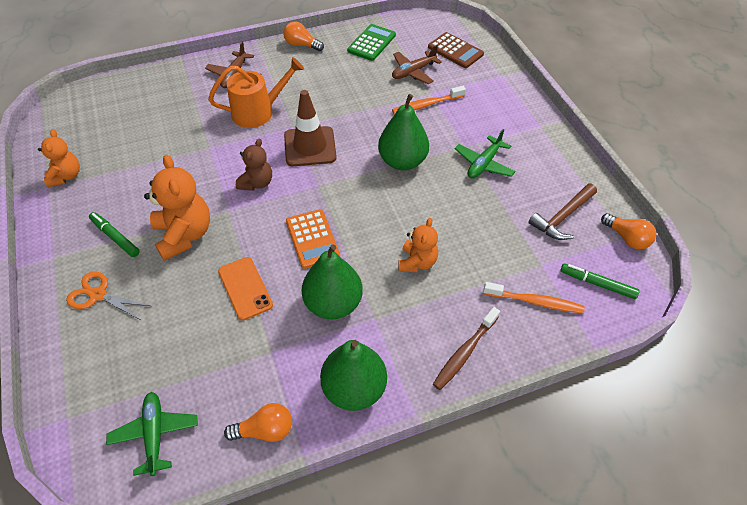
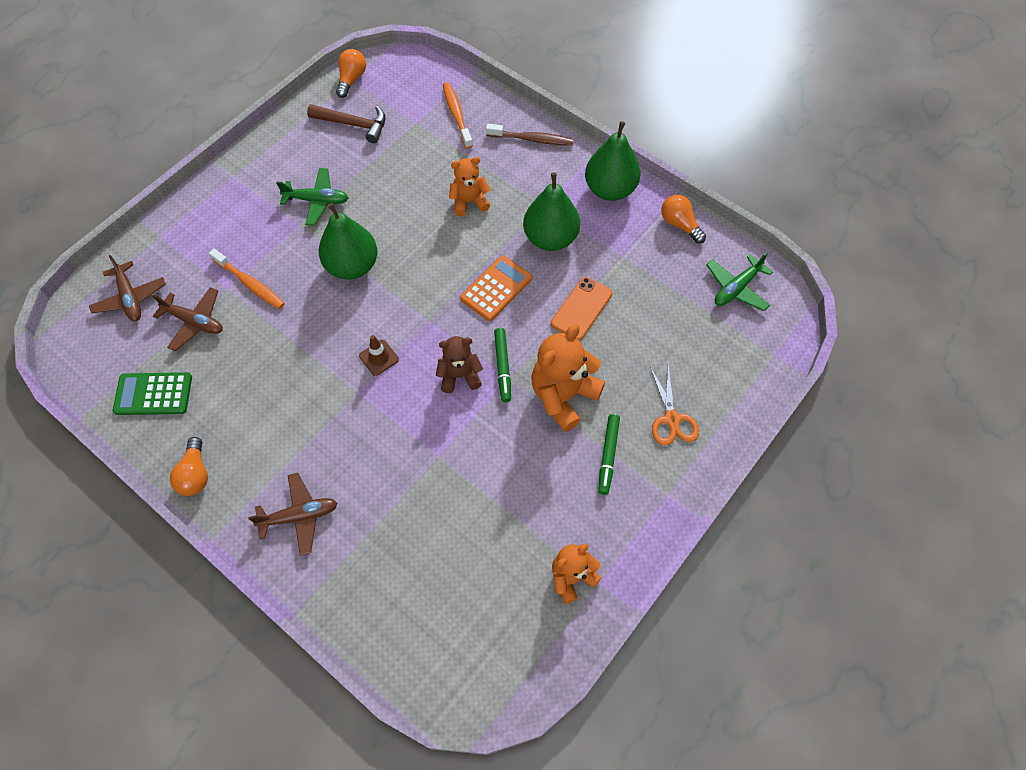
camera: 120 degrees left, 10 degrees up
(258, 112) = (352, 443): orange watering can -> none
(310, 146) = (379, 357): brown traffic cone -> brown traffic cone, size x0.51
(455, 51) = (130, 298): brown calculator -> brown plane
(597, 284) = (413, 85): green marker -> green marker (502, 367)

